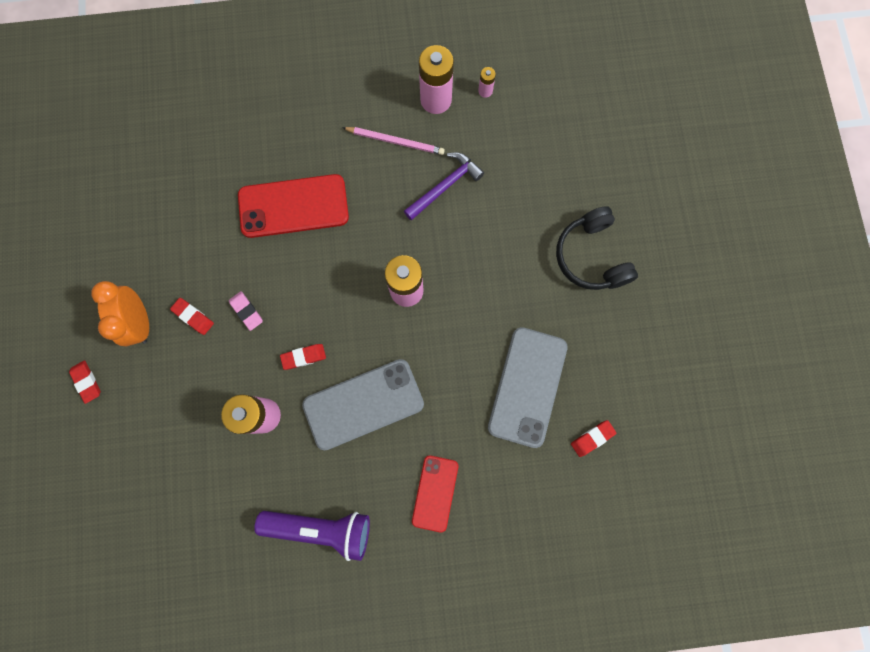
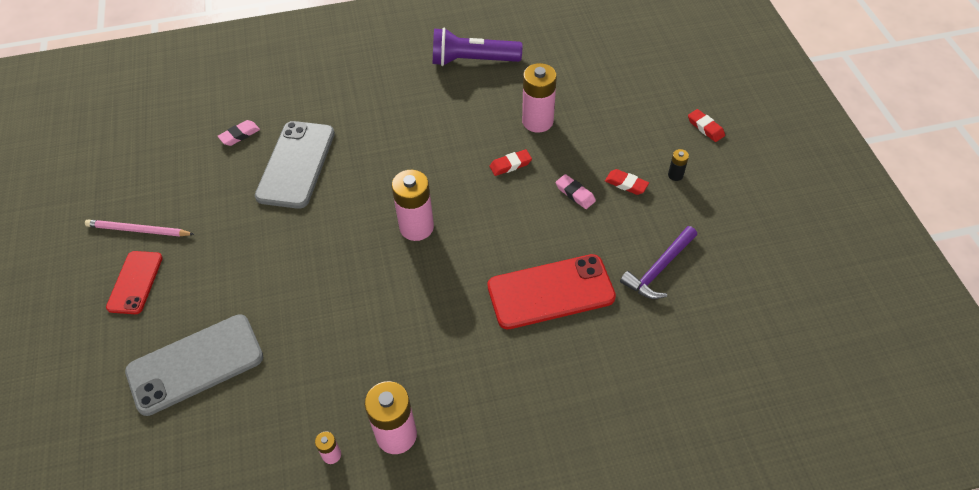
camera: 175 degrees right, 25 degrees down
(141, 322) = (675, 175): orange clock -> black battery
(363, 404) = (448, 137): grey phone -> grey phone (195, 364)
(395, 141) = (443, 376): pink pencil -> pink pencil (138, 230)
(435, 493) = (380, 88): red phone -> red phone (135, 282)
(445, 186) = (380, 332): purple hammer -> purple hammer (659, 269)
(591, 256) = (219, 278): black headphones -> none
(592, 438) = (239, 135): red eraser -> pink eraser

